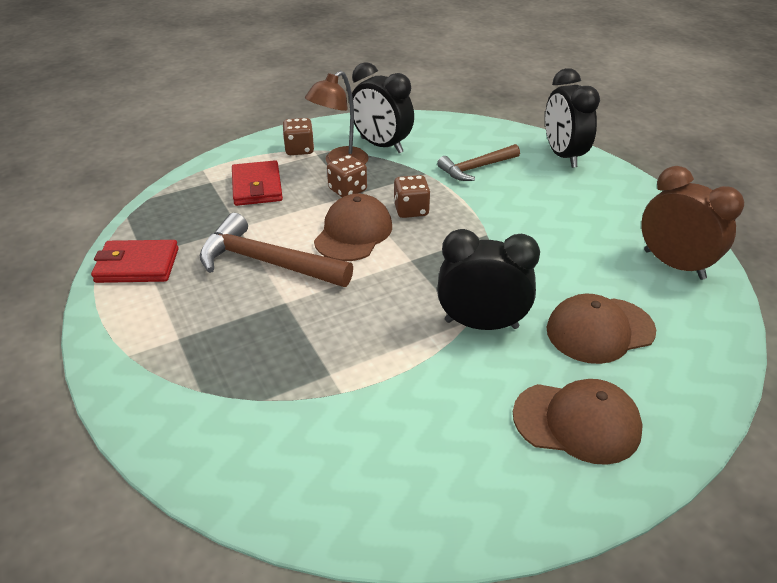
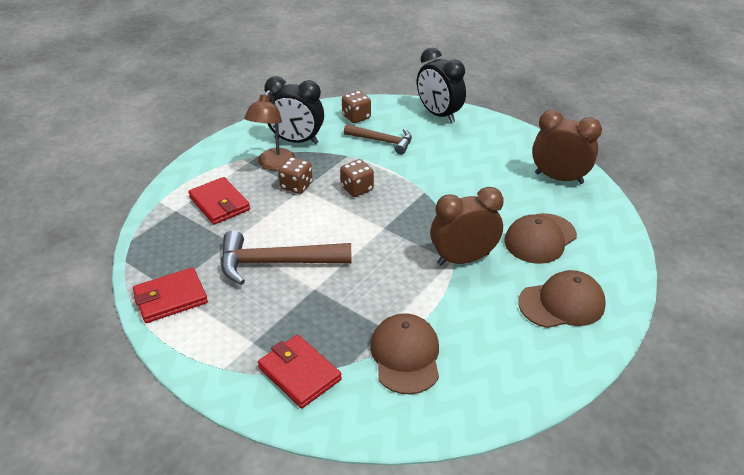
camera: 25 degrees left, 0 degrees up
(198, 390) = (299, 373): none -> red wallet
(299, 149) = (230, 161): brown dice -> brown dice (356, 117)
(353, 233) = (326, 219): brown cap -> brown cap (405, 355)
(476, 168) = (382, 141): brown hammer -> brown hammer turned 105 degrees counterclockwise
(481, 324) = (463, 259): black clock -> brown clock

